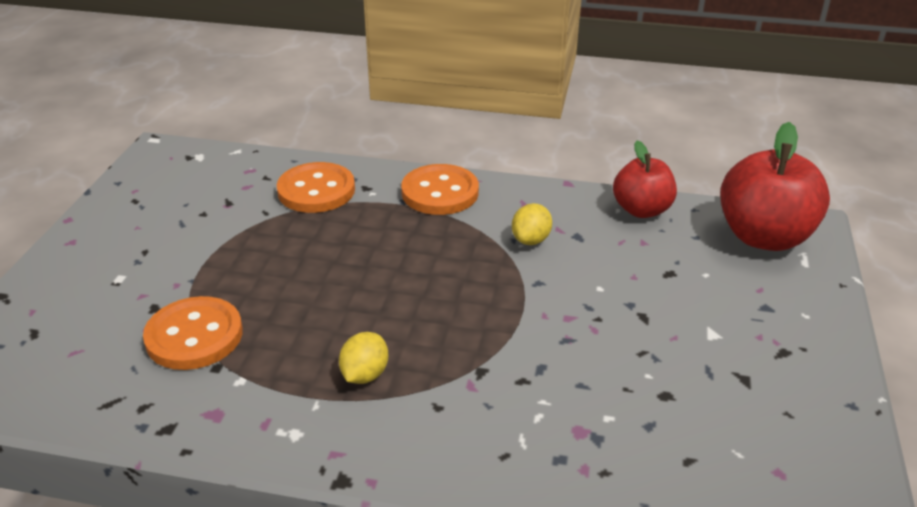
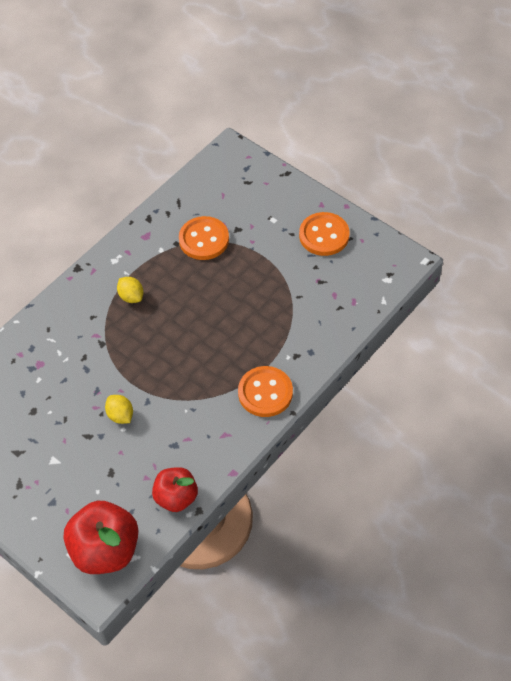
camera: 120 degrees right, 20 degrees up
(316, 190) = (307, 328): orange button -> orange button (324, 235)
(531, 240) = (186, 417): yellow lemon -> yellow lemon (120, 415)

